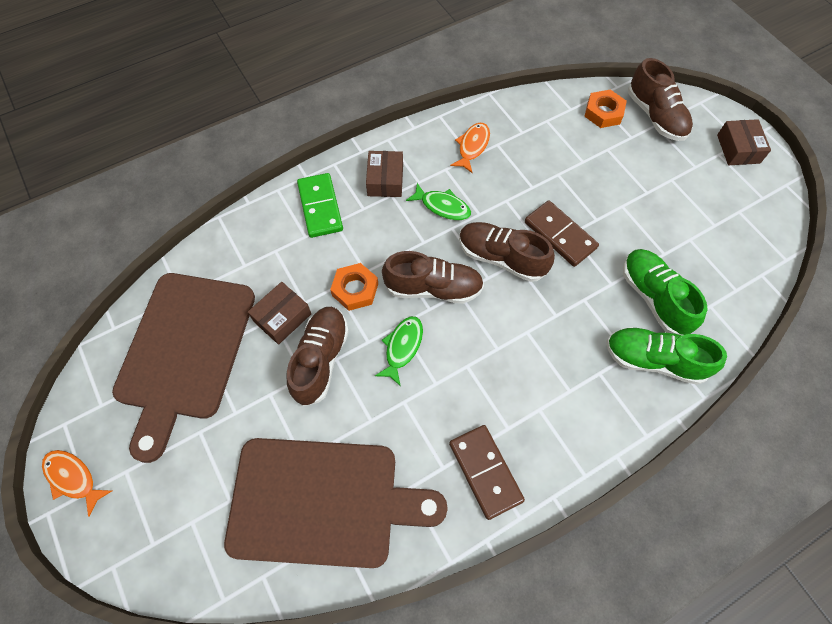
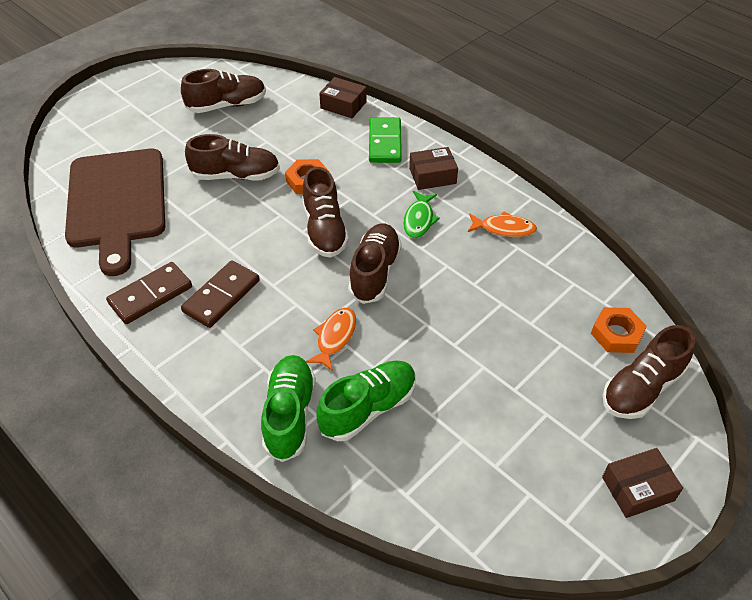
camera: 75 degrees right, 15 degrees down
(73, 478) = (124, 83): orange fish -> orange fish (335, 337)
(185, 351) = (227, 105): brown cutting board -> brown shoe
(282, 317) = (269, 146): brown box -> brown box (343, 105)
(320, 207) = (385, 142): green domino -> green domino turned 60 degrees counterclockwise
(402, 347) = (258, 221): green fish -> none
(560, 235) = (420, 315): brown domino -> brown domino (221, 296)

